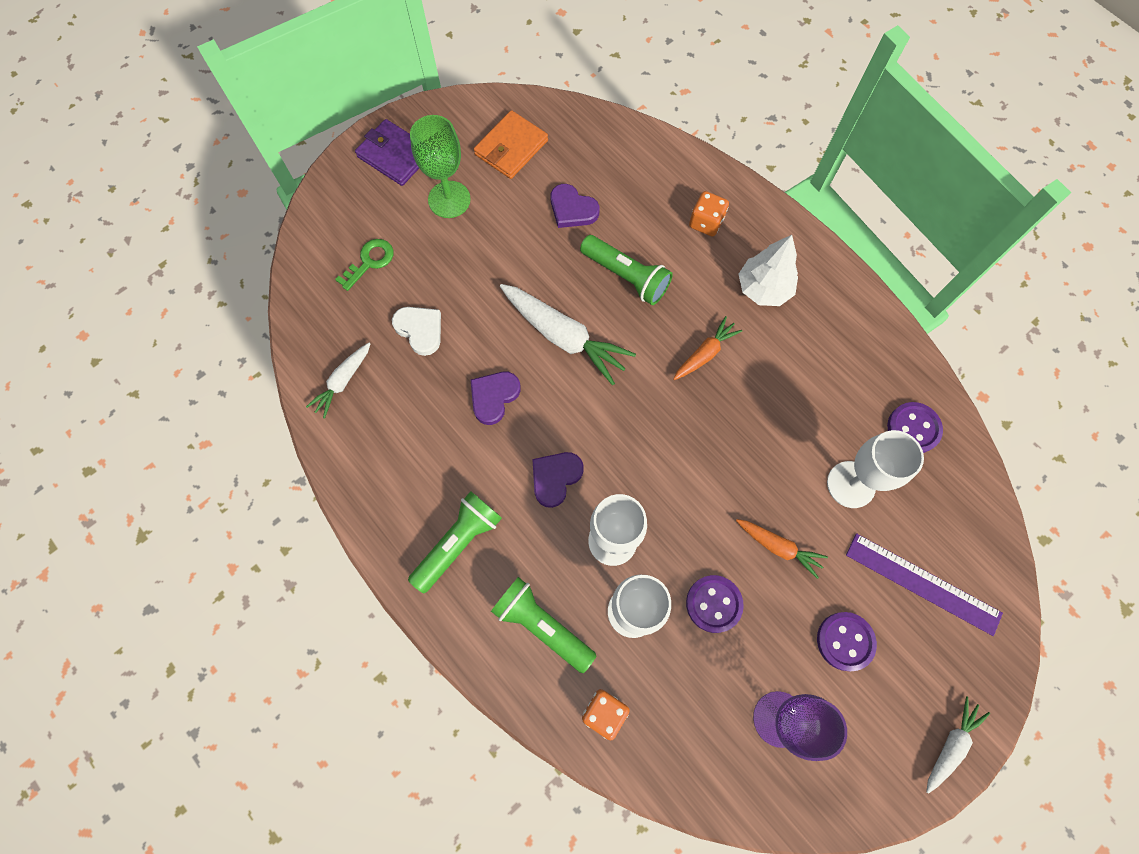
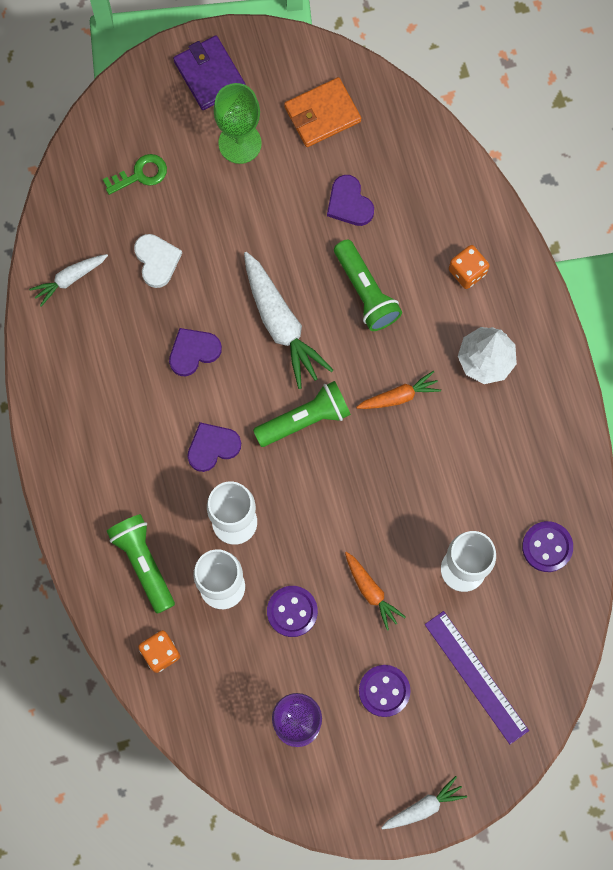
camera: 25 degrees right, 5 degrees up
(459, 542) = (106, 464): green flashlight -> green flashlight (305, 419)

